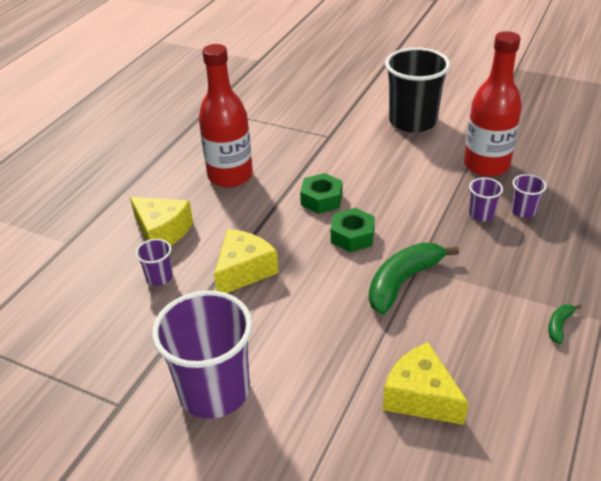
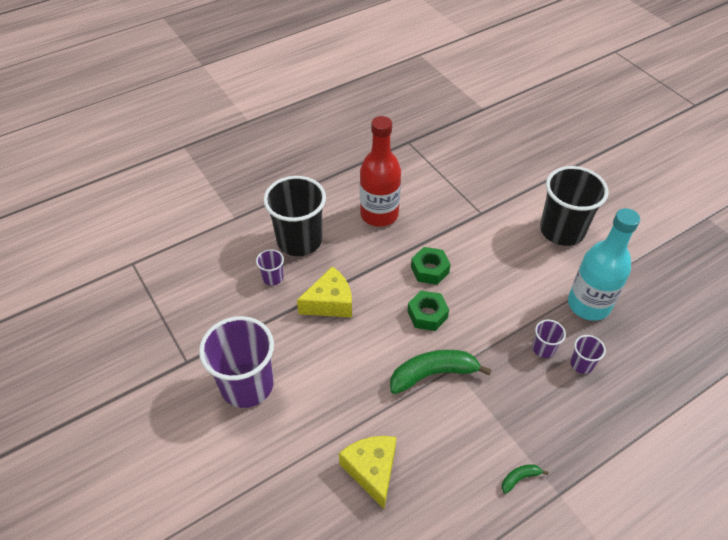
camera: 30 degrees right, 10 degrees up
(162, 232) = (299, 240): yellow cheese -> black cup
(486, 165) = (588, 305): red bottle -> turquoise bottle

